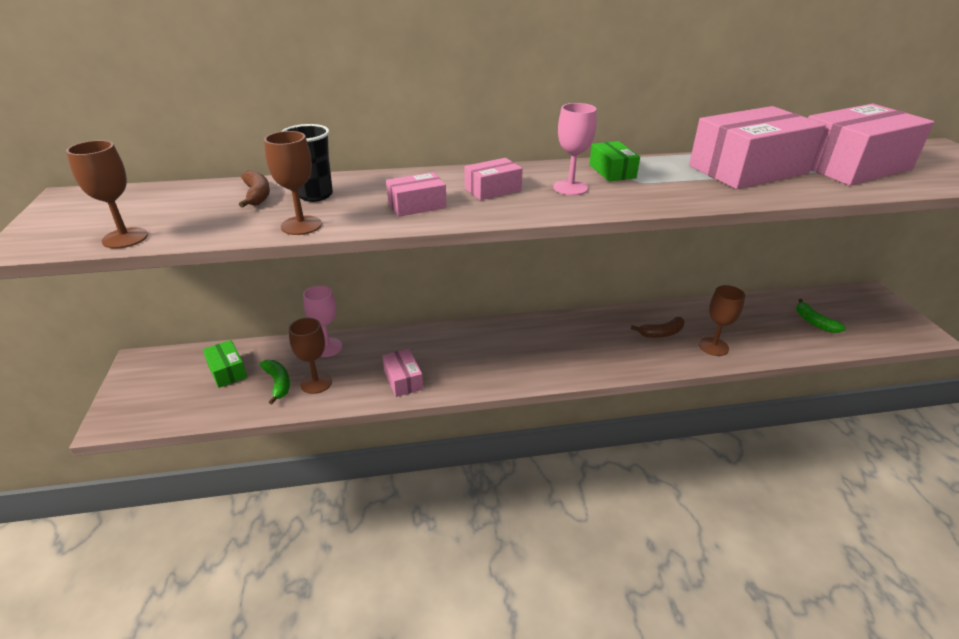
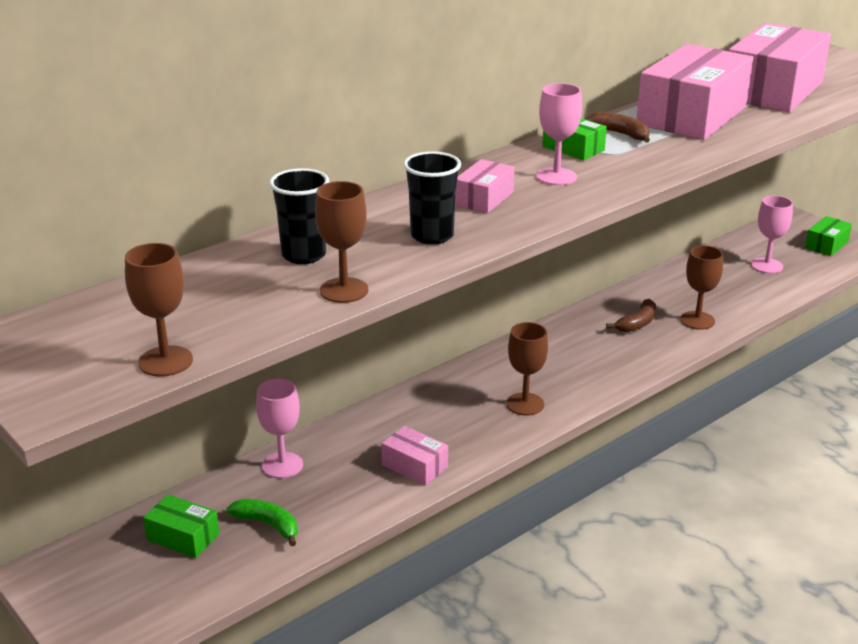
camera: 30 degrees left, 5 degrees down
(257, 195) = (235, 273): brown banana -> brown banana (620, 134)
(316, 383) = (315, 507): brown goblet -> brown goblet (525, 404)
(417, 205) = (432, 236): pink box -> black cup
(814, 322) = (766, 266): green banana -> pink goblet
(887, 321) = (826, 245): none -> green box

